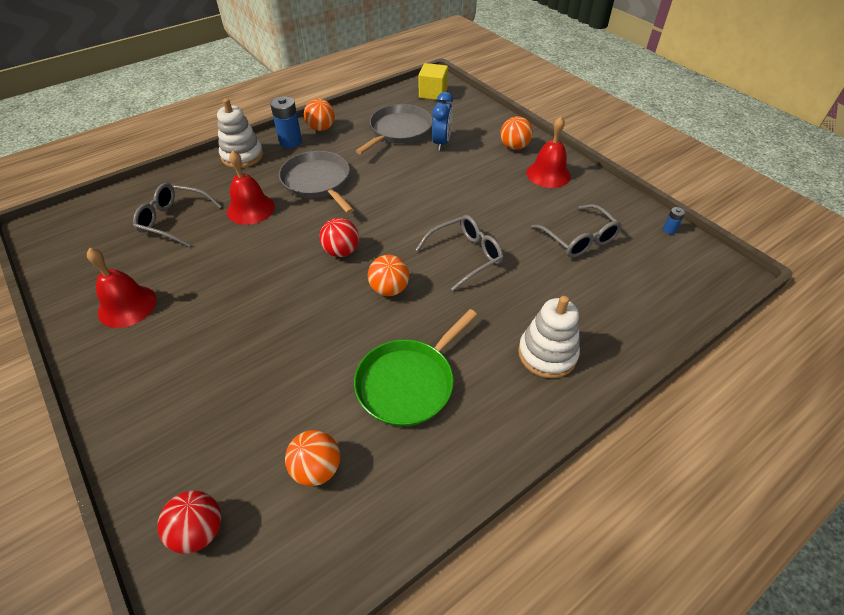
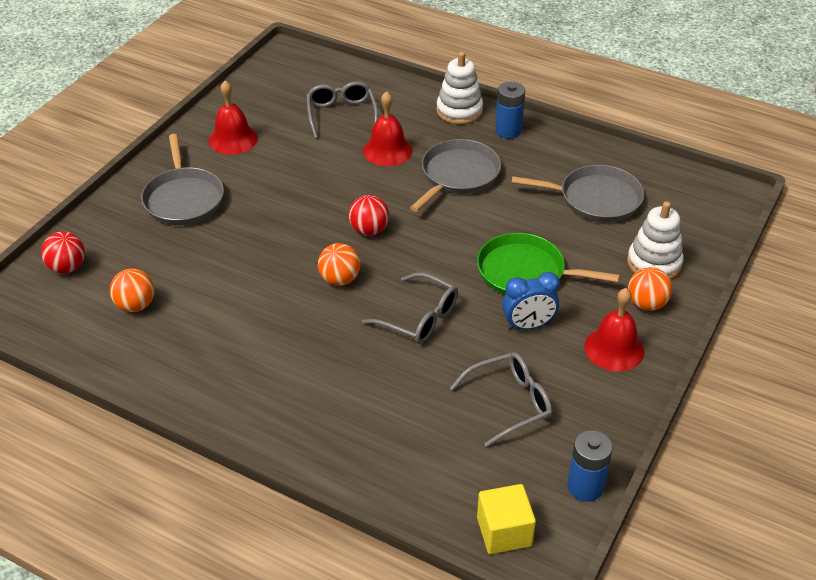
camera: 65 degrees right, 5 degrees down
(180, 374) = (183, 198): none -> grey pan
(321, 128) = (549, 141): orange ball -> none
(408, 382) = (239, 329): green pan -> green pan (525, 272)
(433, 93) = (701, 199): yellow cube -> yellow cube (504, 532)
(441, 143) = (601, 240): blue clock -> blue clock (528, 325)
(547, 354) = (320, 414): white stacking toy -> white stacking toy (654, 263)
(579, 239) = (509, 403): grey glasses -> grey glasses turned 150 degrees counterclockwise
(669, 230) = (585, 486): blue battery -> blue battery, size x2.07

